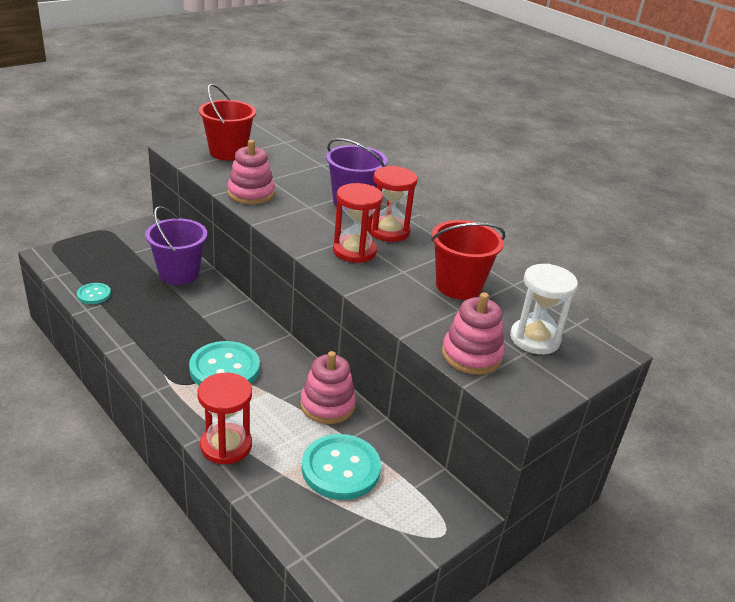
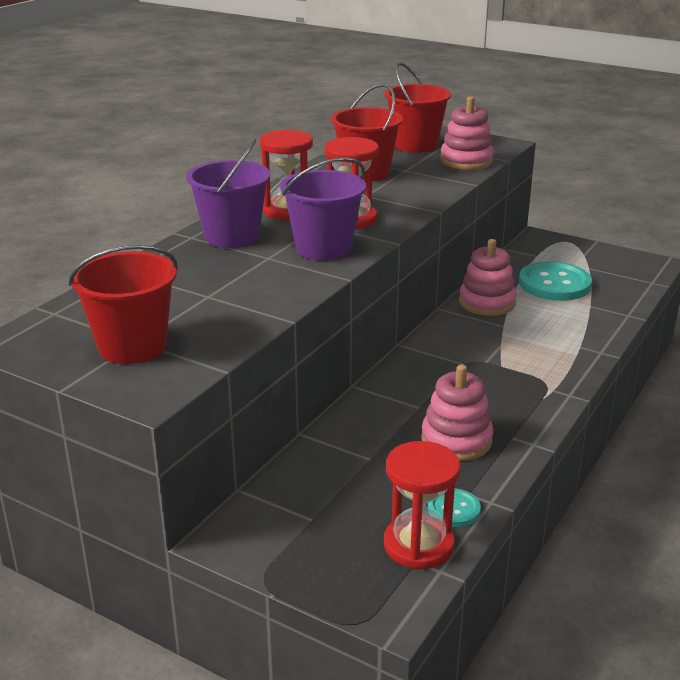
camera: 105 degrees left, 5 degrees down
(179, 274) = (340, 455): purple bucket -> purple bucket (323, 248)
(224, 368) = (495, 365): turquoise button -> none
(226, 445) = (593, 336): red hourglass -> red hourglass (418, 545)
(251, 194) = (266, 297): pink stacking toy -> pink stacking toy (456, 440)
(535, 339) = (415, 145): white hourglass -> red bucket

